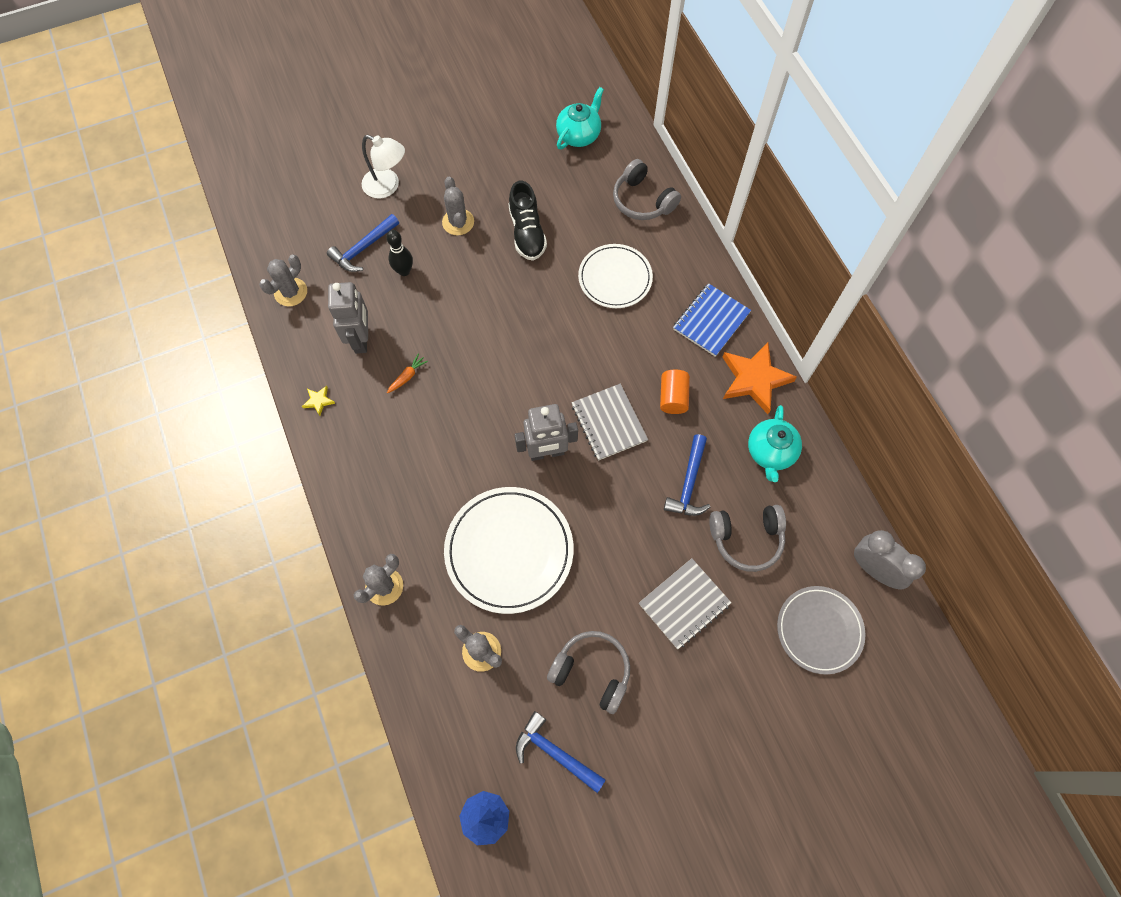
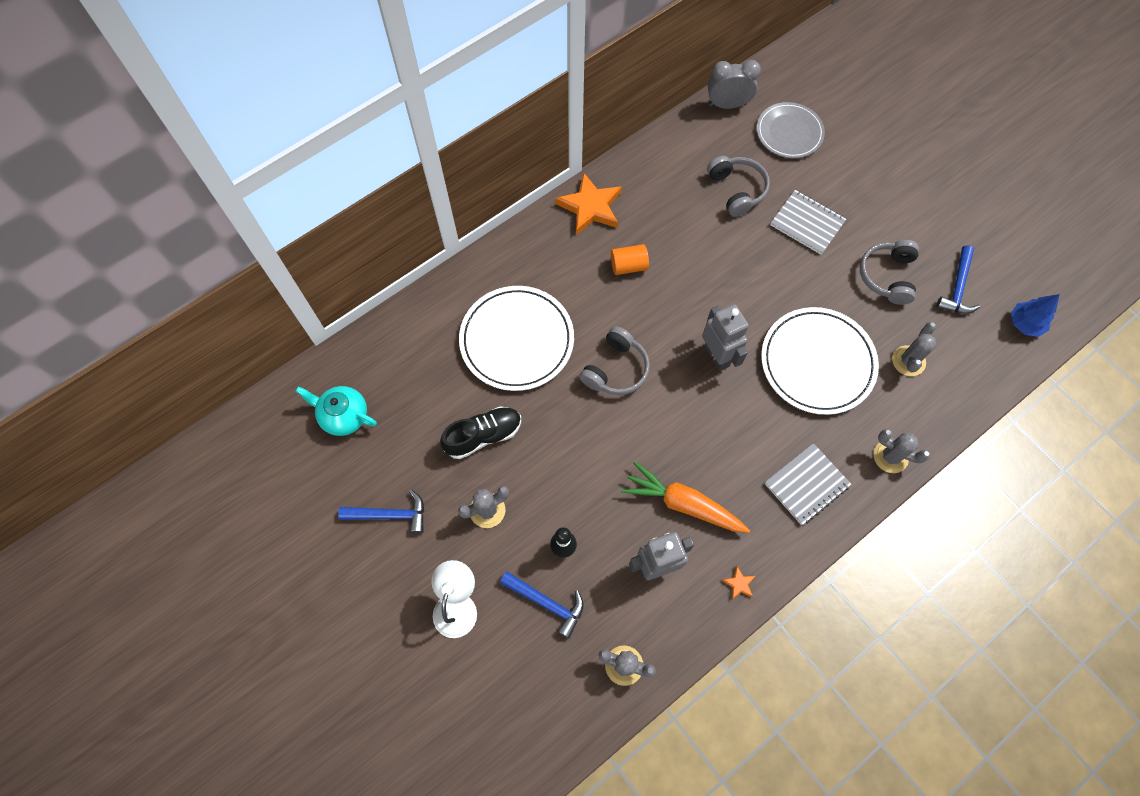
camera: 105 degrees left, 0 degrees up
(319, 401) = (739, 584): yellow star -> orange star
(407, 376) = (683, 504): orange carrot -> orange carrot, size x2.43
(608, 423) = (671, 312): grey notebook -> grey notebook (806, 485)
(615, 278) = (517, 340): white plate -> white plate, size x1.53
(642, 201) = (418, 335): grey headphones -> grey headphones (616, 369)
(689, 483) = (704, 238): blue hammer -> blue hammer (390, 515)
(711, 321) = (541, 250): blue notebook -> none
(770, 452) = (655, 185): turquoise teapot -> none
(874, 569) = (727, 104): grey clock -> grey clock turned 60 degrees clockwise

